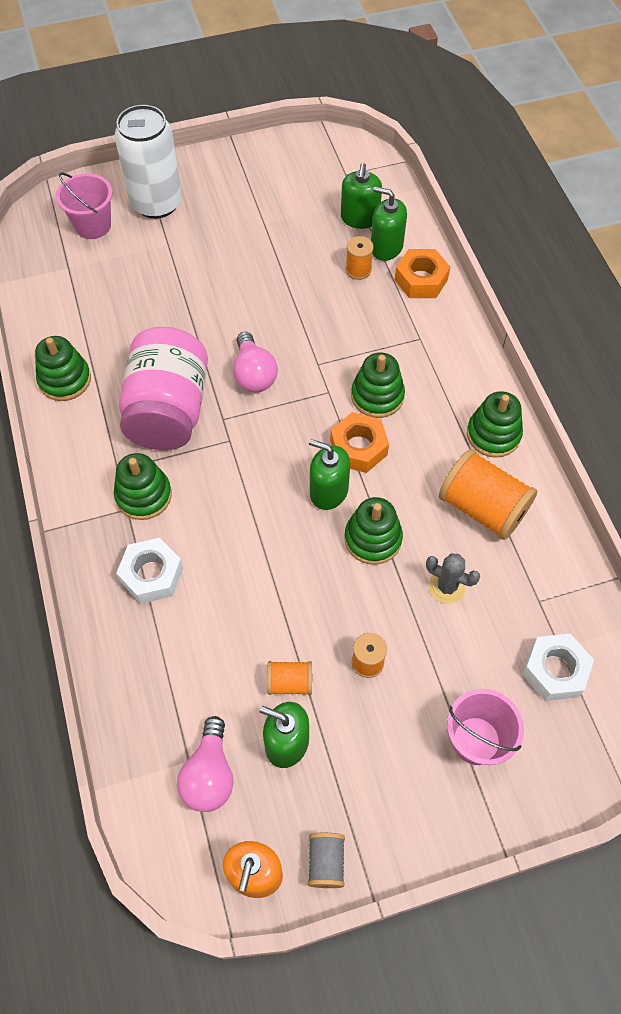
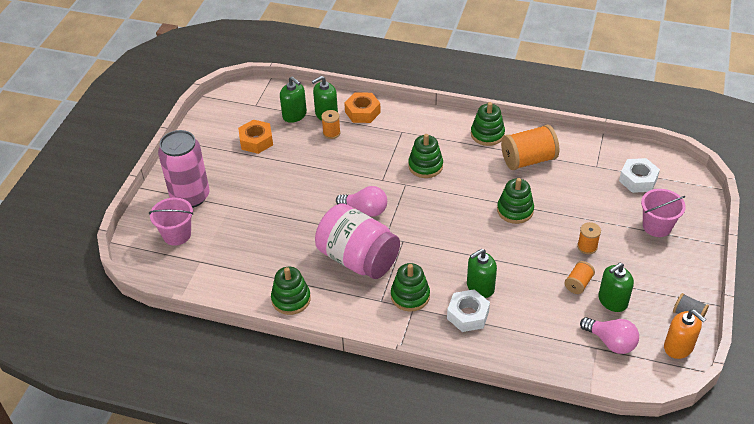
camera: 55 degrees left, 15 degrees down
(156, 203) = (190, 196): white can -> pink can
(328, 491) = (471, 214): green soap dispenser -> green soap dispenser (480, 287)
(358, 448) = (453, 189): orange nut -> orange nut (256, 141)
(446, 587) = (564, 196): grey cactus -> none

